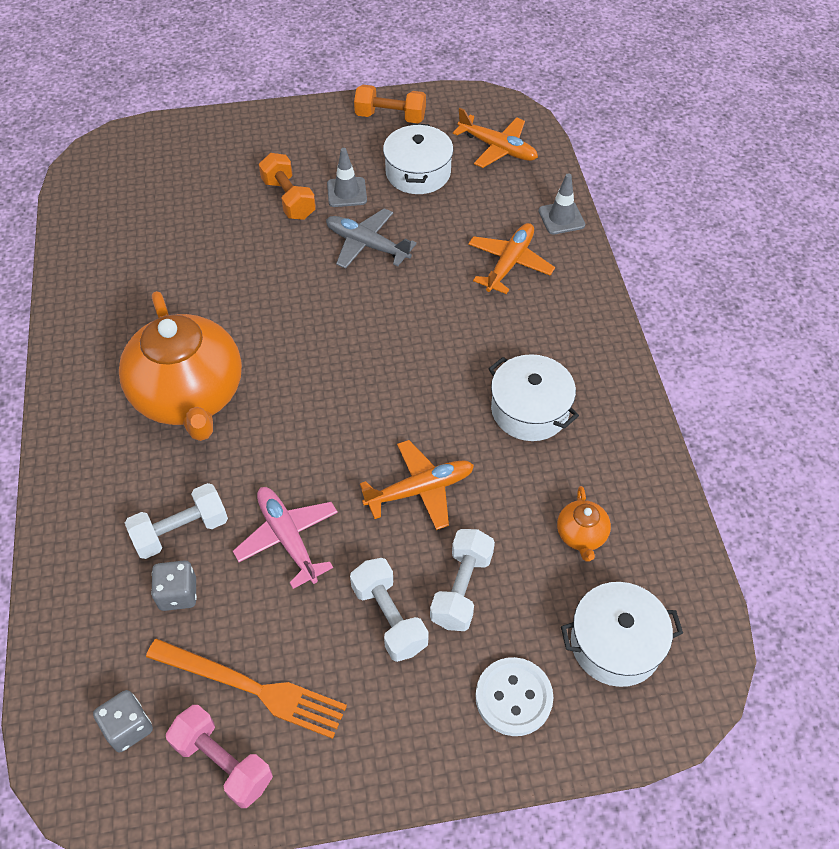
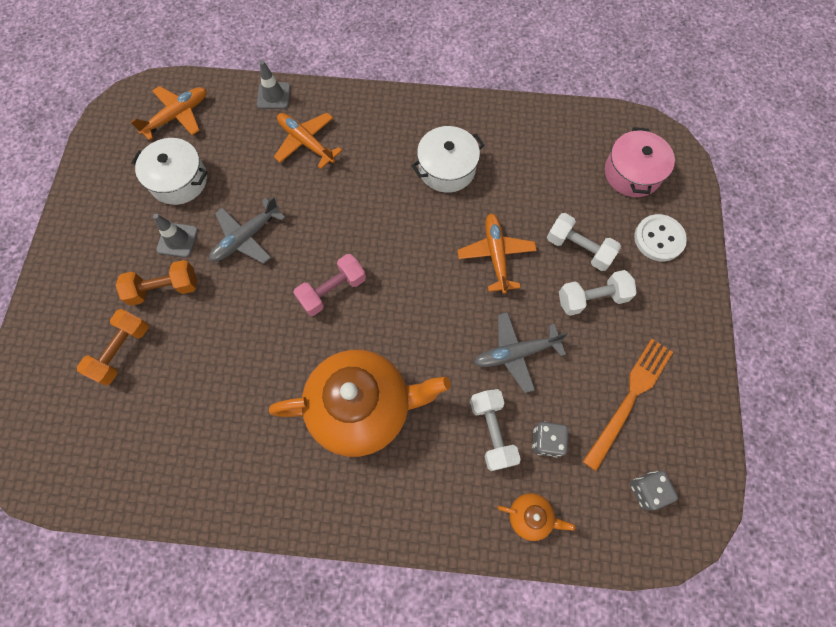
camera: 75 degrees left, 15 degrees up
(223, 762) = (680, 426): pink dumbbell -> pink dumbbell (332, 290)
(288, 539) = (516, 353): pink plane -> grey plane
(390, 117) = (98, 185): orange dumbbell -> orange dumbbell (122, 351)
(581, 535) = (554, 168): orange teapot -> orange teapot (530, 516)
(615, 644) = (632, 173): white pot -> pink pot

